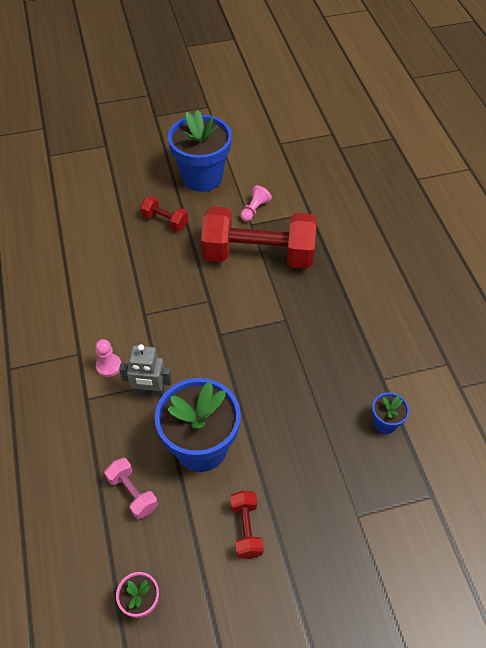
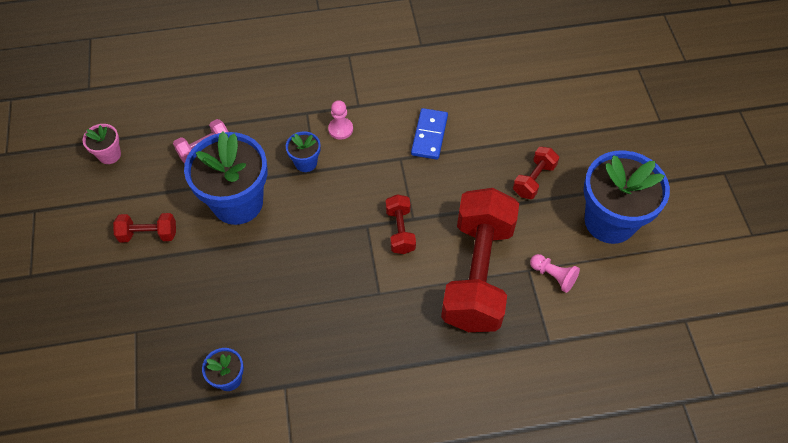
camera: 95 degrees right, 5 degrees up
(118, 293) = (429, 135): none -> blue domino
(150, 391) = (306, 162): grey robot -> blue flower pot
(222, 309) = (400, 230): none -> red dumbbell

